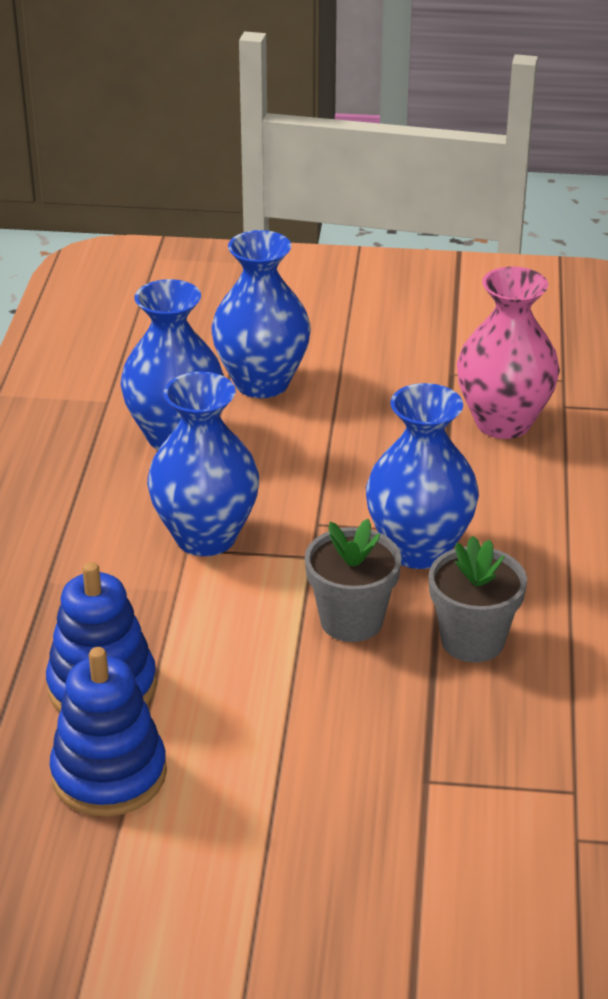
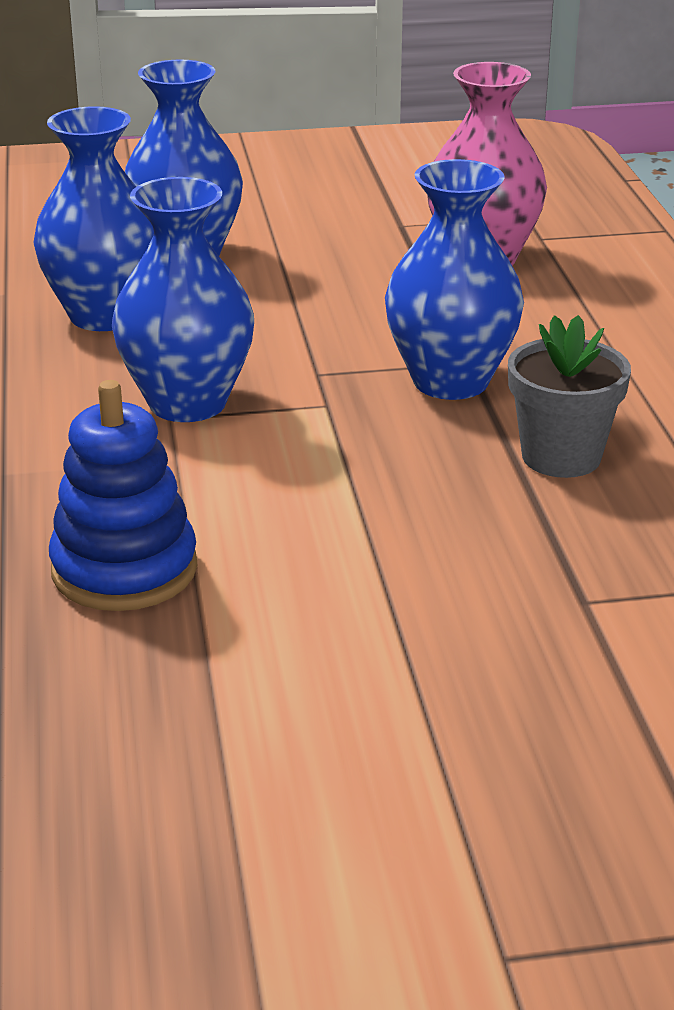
camera: 15 degrees left, 5 degrees down
(109, 774) = (176, 660): blue stacking toy -> none
(351, 621) = (407, 458): grey flower pot -> none

